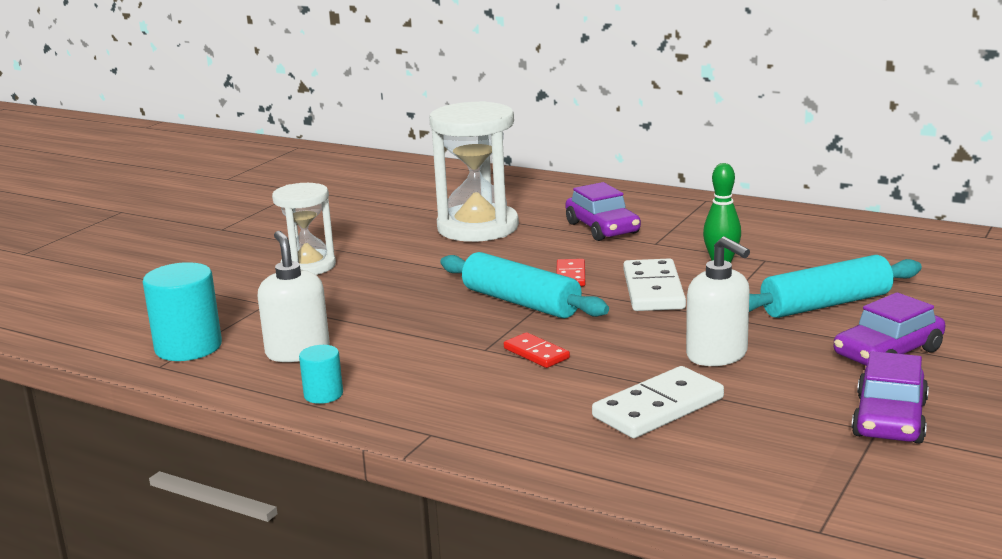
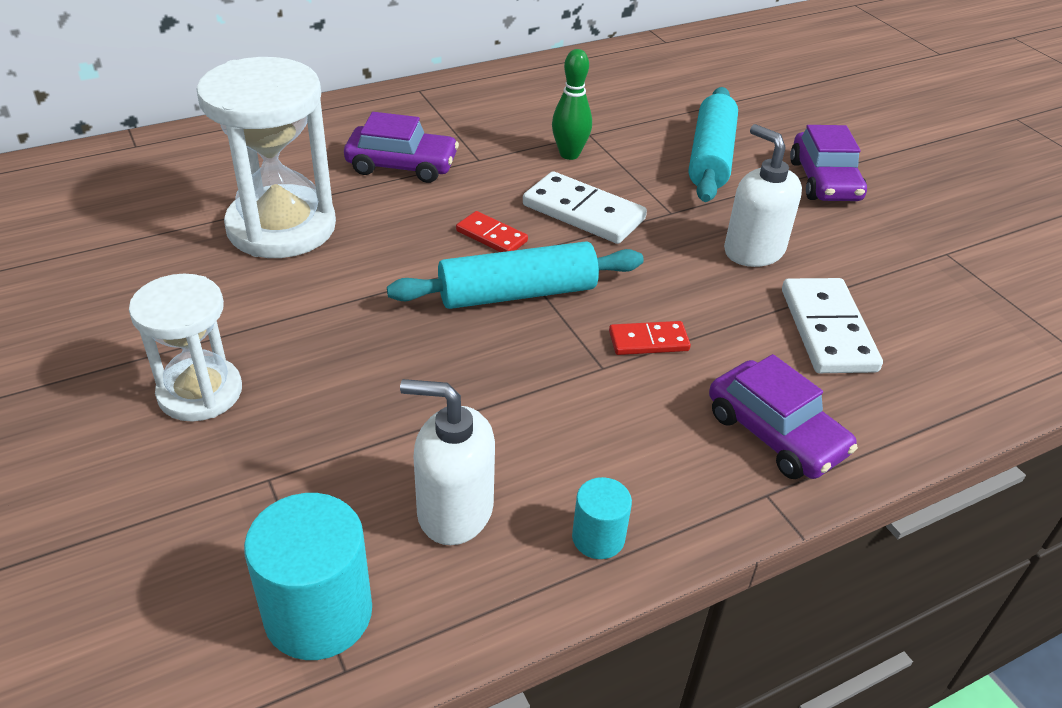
camera: 60 degrees left, 20 degrees up
(717, 355) = (753, 250): white soap dispenser -> white soap dispenser turned 120 degrees counterclockwise
(889, 419) = (933, 238): purple car -> purple car (775, 433)

